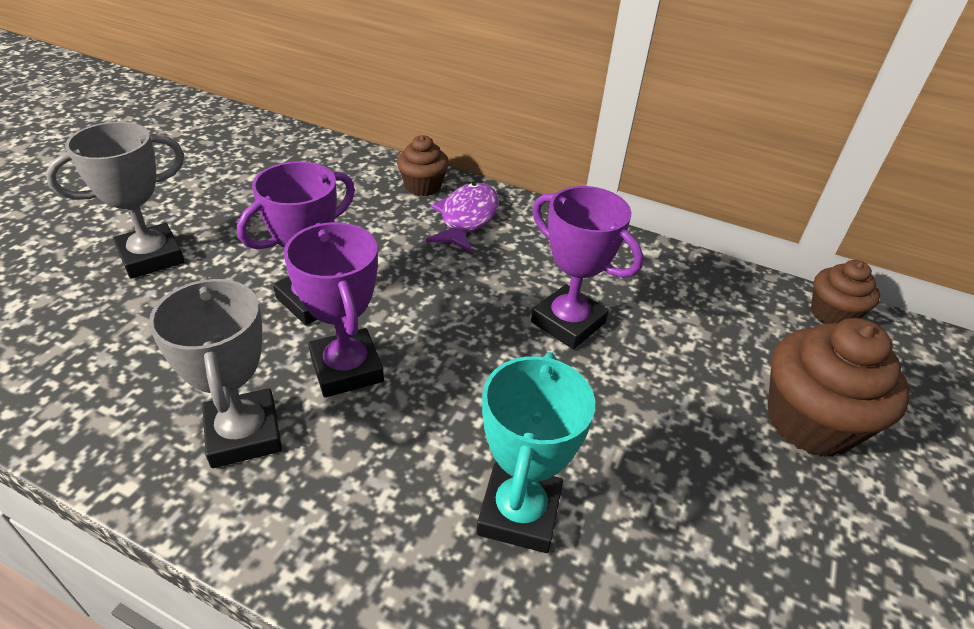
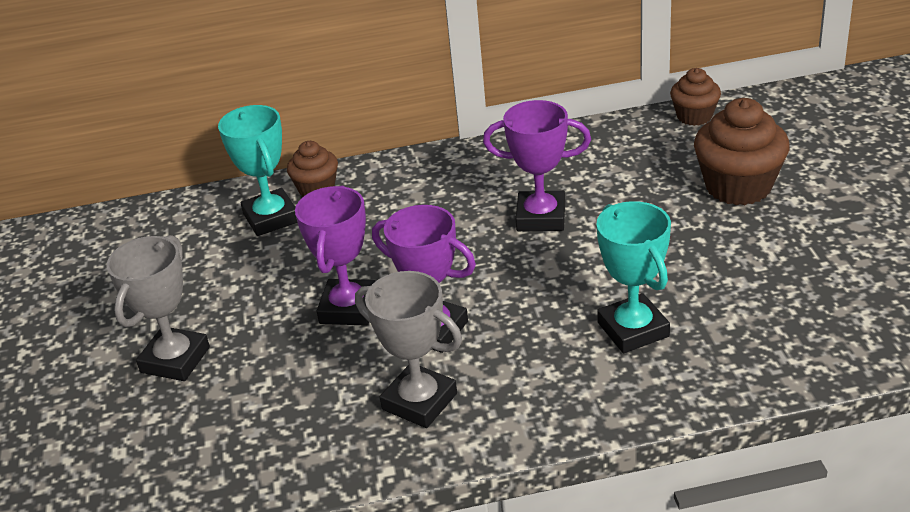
camera: 30 degrees left, 5 degrees down
(363, 189) = (271, 218): none -> turquoise trophy
(467, 218) = (384, 192): purple fish -> none

